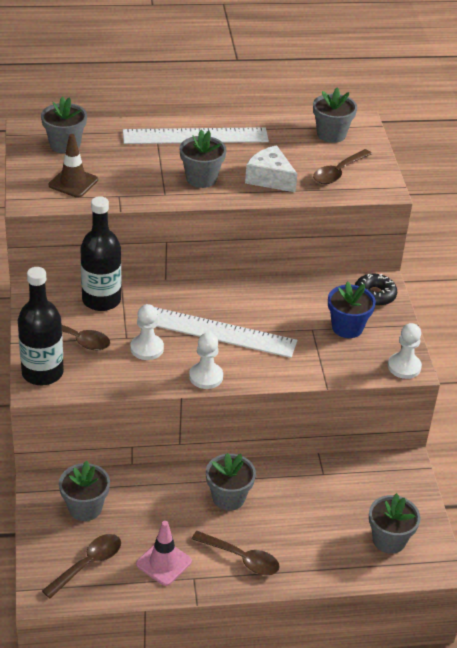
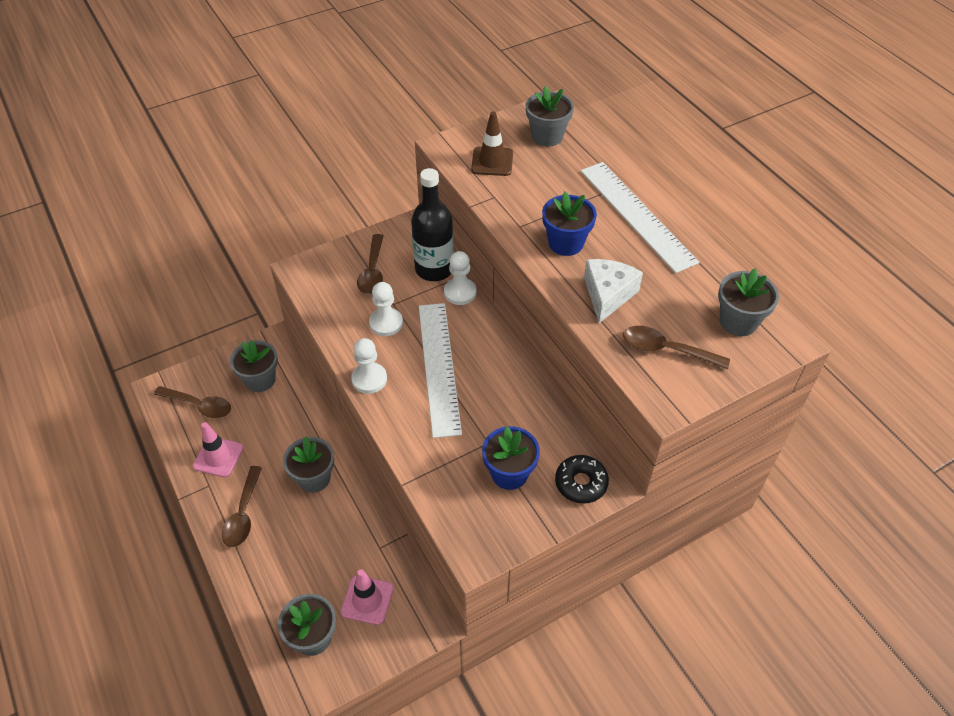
camera: 70 degrees right, 10 degrees up
(42, 373) = (318, 267): black bottle -> none
(201, 178) = (566, 243): grey flower pot -> blue flower pot
(369, 495) = (367, 600): none -> pink traffic cone
(404, 367) = (474, 547): white pawn -> white pawn (460, 292)

